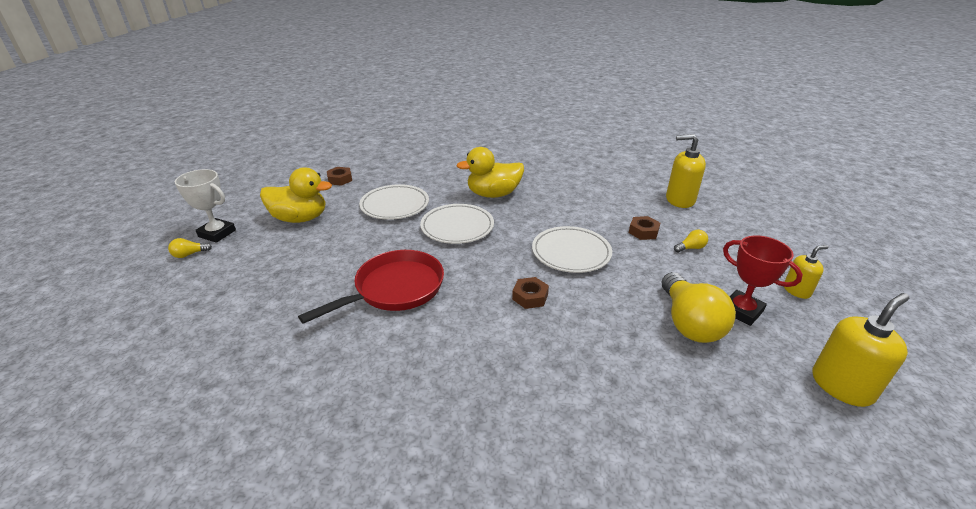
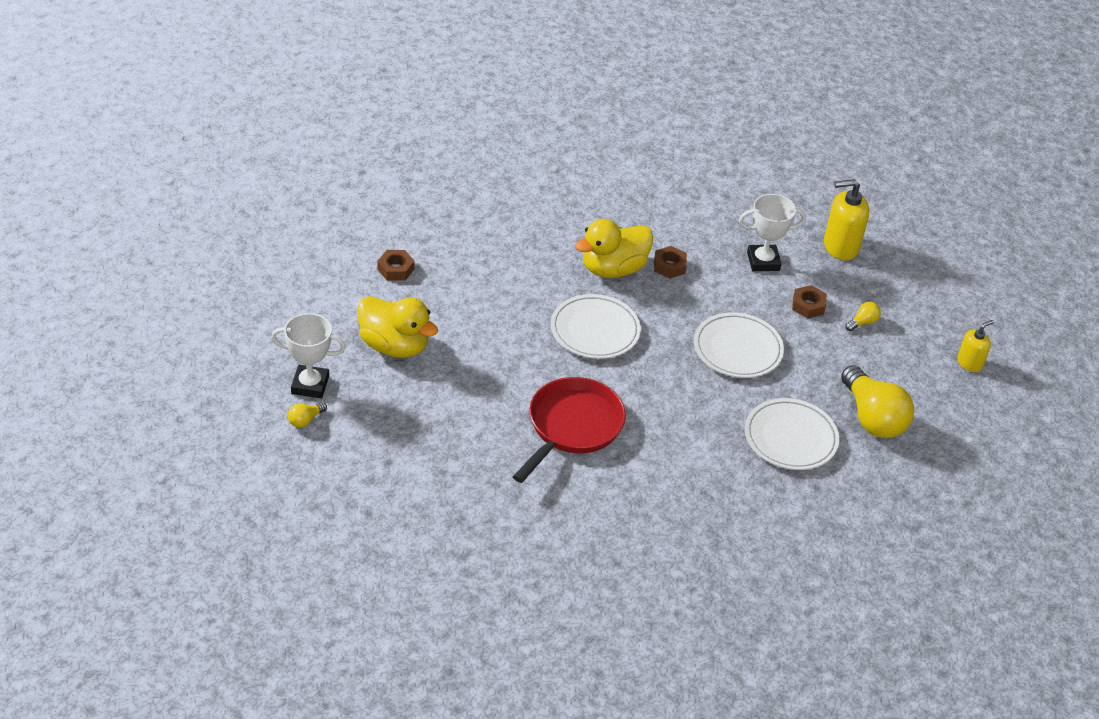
camera: 20 degrees left, 10 degrees up
(300, 218) = (394, 346): yellow duck -> yellow duck turned 45 degrees clockwise
(395, 205) = (499, 306): white plate -> white plate (790, 438)
(530, 297) = (714, 413): brown nut -> brown nut (669, 266)
(613, 202) = (763, 261): none -> white trophy
(741, 311) = (919, 396): red trophy -> none
(841, 386) = (1002, 458): yellow soap dispenser -> none

